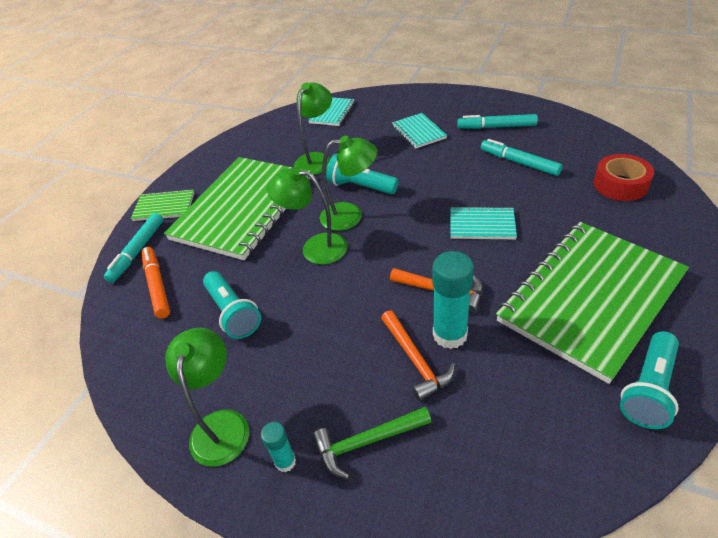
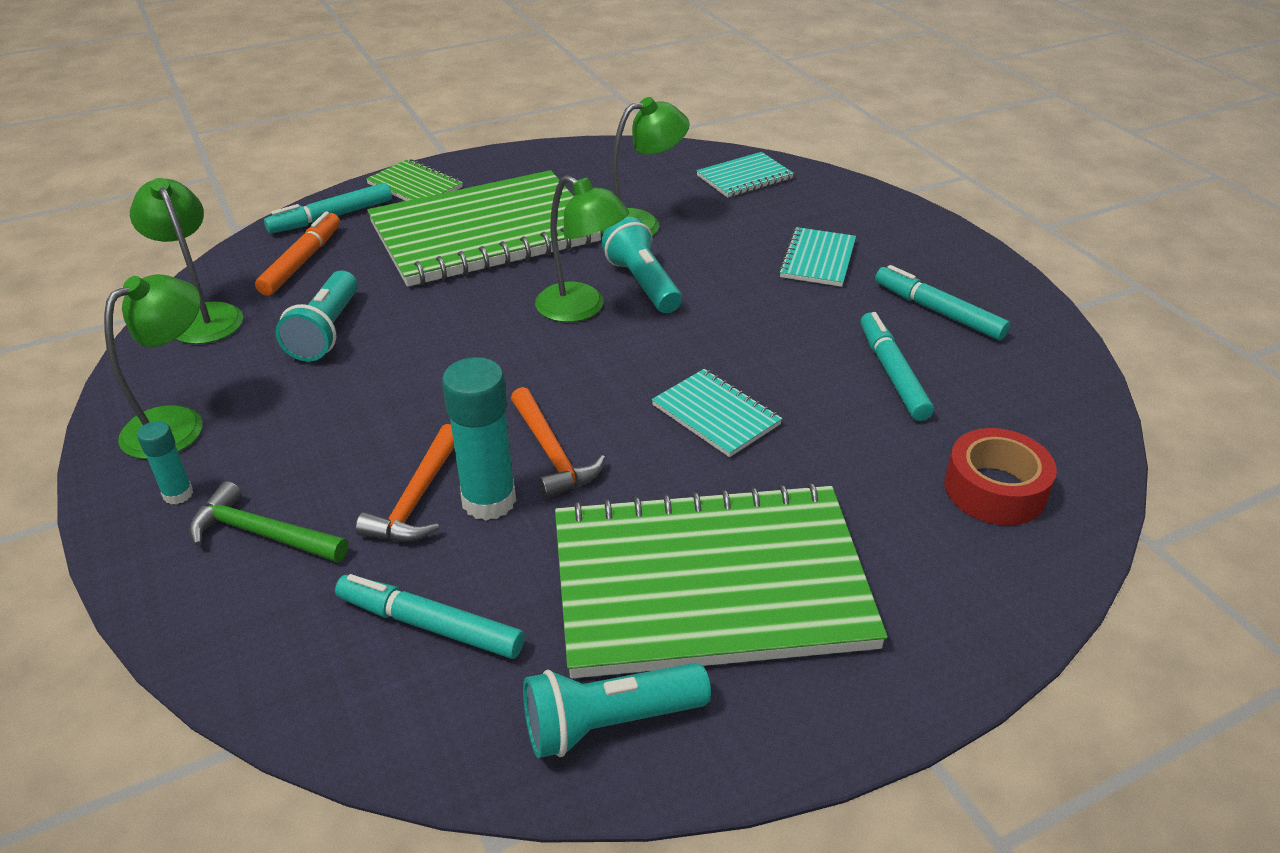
camera: 35 degrees right, 5 degrees down
(315, 247) = (494, 318): green lamp -> green lamp (203, 316)
(517, 414) = (430, 625): none -> turquoise marker

